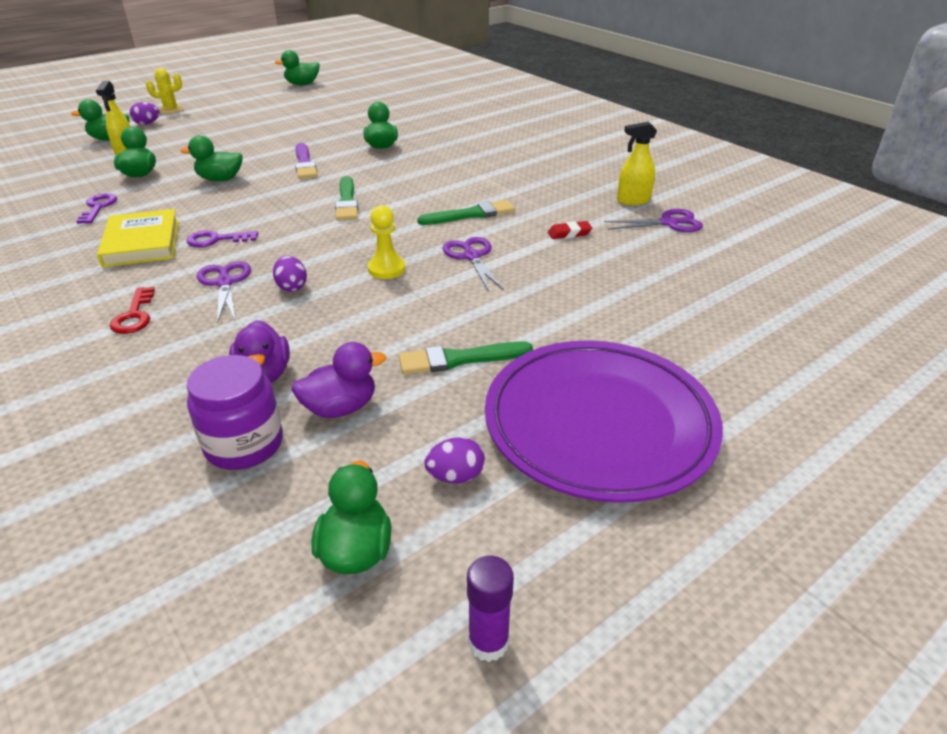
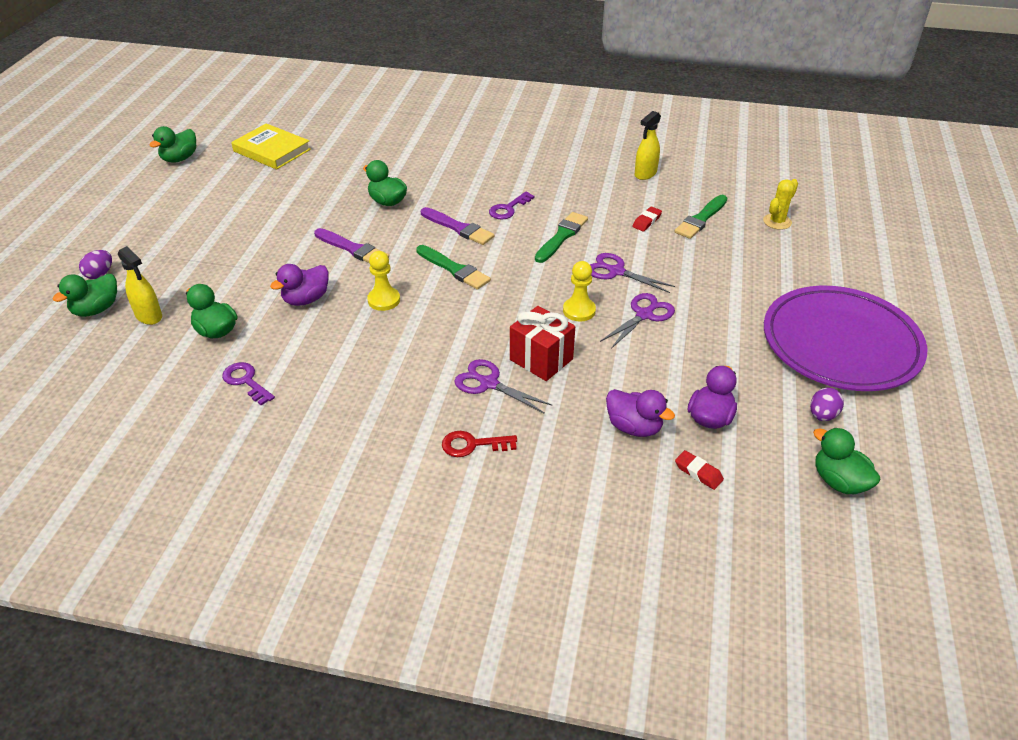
camera: 40 degrees left, 5 degrees up
(134, 315) = (473, 445): red key -> red key turned 135 degrees clockwise
(142, 243) = (357, 390): yellow book -> yellow book (272, 150)
(171, 110) = (92, 247): yellow cactus -> yellow cactus (777, 222)
(216, 240) = (414, 354): purple key -> purple key (508, 209)
(220, 179) = (306, 299): green duck -> purple duck
(244, 444) = (698, 472): purple jar -> red eraser
(264, 200) = (384, 300): none -> yellow pawn
(292, 287) = (541, 359): purple egg -> red gift
(400, 179) = (458, 228): none -> purple brush
(459, 359) = (722, 348): green brush -> green brush (701, 219)
(488, 642) = (944, 477): purple glue stick -> none
(669, 223) = (691, 183): purple scissors -> purple scissors (644, 315)

